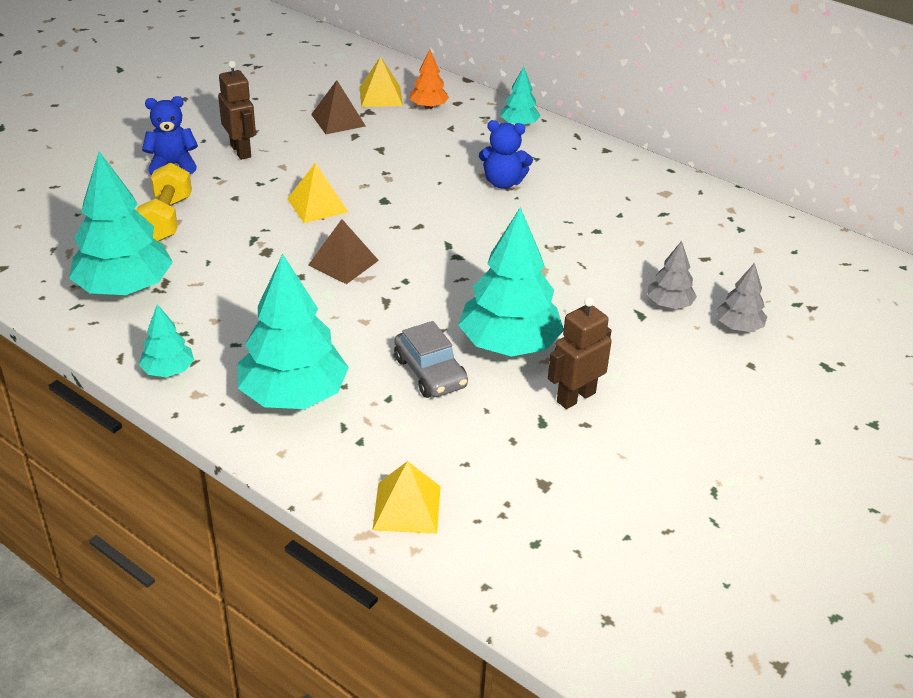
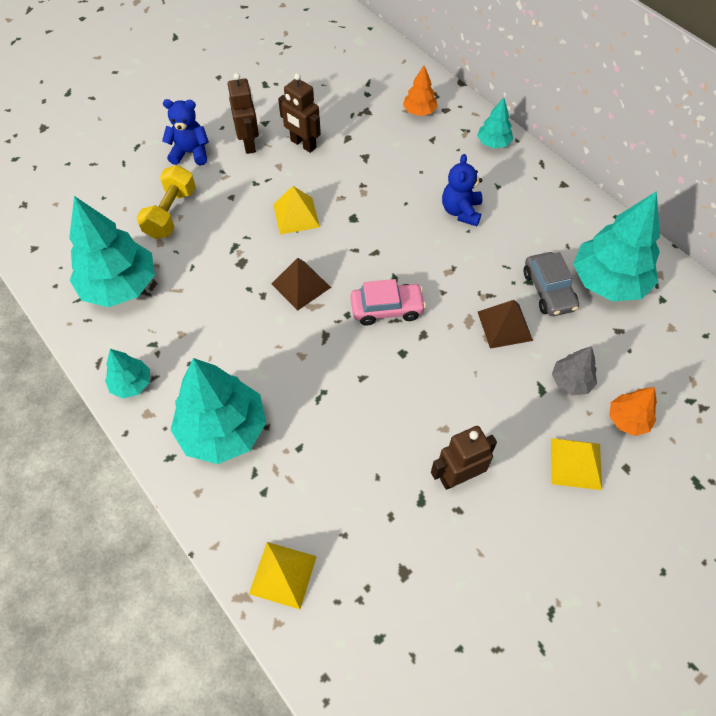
camera: 15 degrees right, 20 degrees up
(305, 145) = (303, 144): none -> brown robot
(338, 120) = (338, 118): brown pyramid -> brown pyramid (504, 326)
(380, 96) = (381, 94): yellow pyramid -> yellow pyramid (575, 463)
(430, 373) = (341, 425): grey car -> grey car (548, 291)
(448, 270) = (387, 309): none -> pink car
(503, 182) = (461, 211): blue teddy bear -> blue teddy bear turned 75 degrees clockwise
(509, 344) = (416, 404): turquoise tree -> turquoise tree (608, 281)
(738, 327) = (627, 419): grey tree -> orange tree

